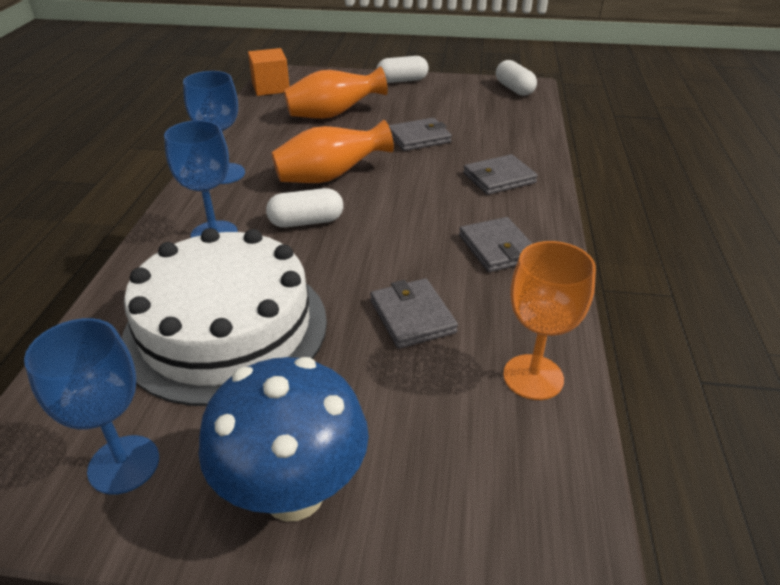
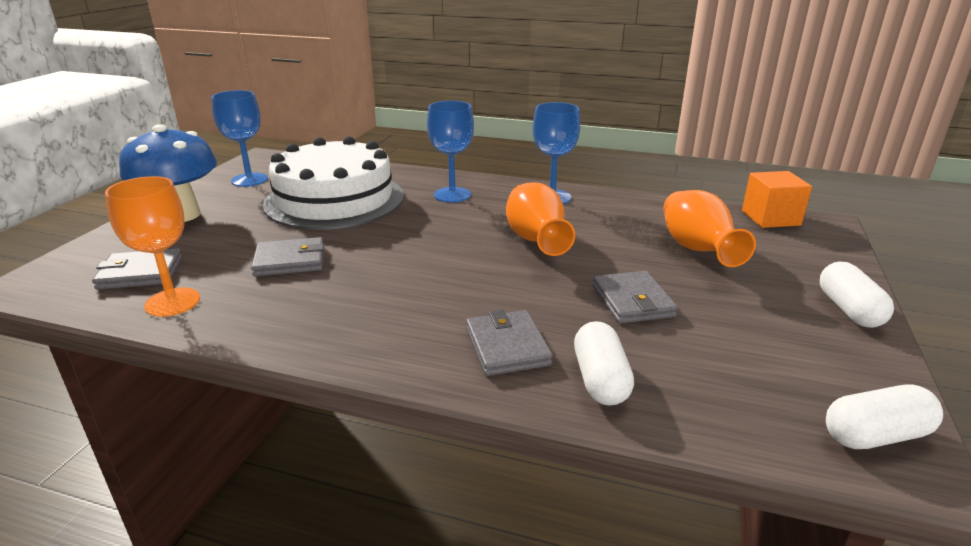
camera: 100 degrees right, 10 degrees down
(306, 222) = (454, 227): white capsule -> white capsule (600, 380)
(497, 248) = (354, 317): grey wallet -> grey wallet (140, 273)

